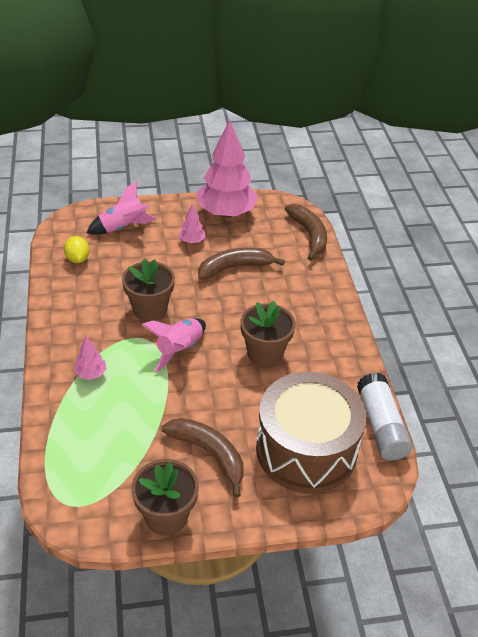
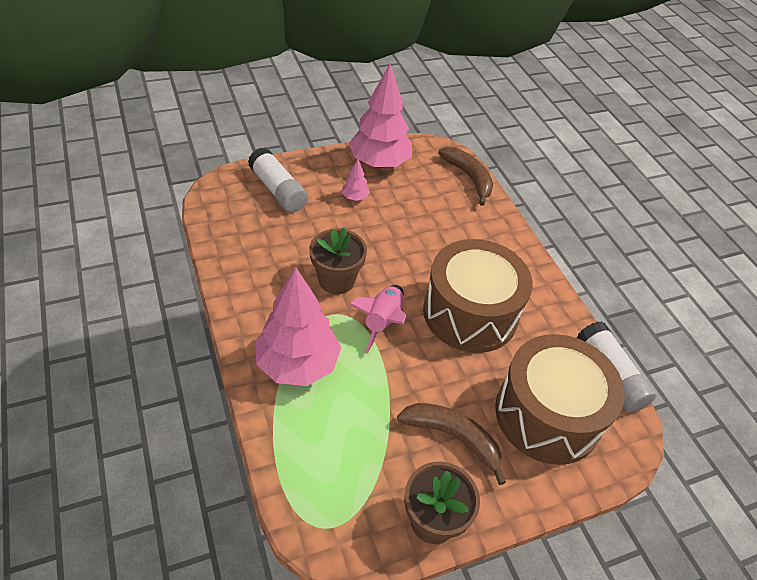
camera: 15 degrees left, 5 degrees up
(78, 259) = (240, 232): yellow lemon -> none
(91, 374) = (297, 364): pink tree -> pink tree, size x2.35
(123, 227) = (278, 190): pink rocket -> white glue stick
(234, 267) = (407, 221): brown banana -> none
(265, 353) = (470, 313): brown flower pot -> brown drum

